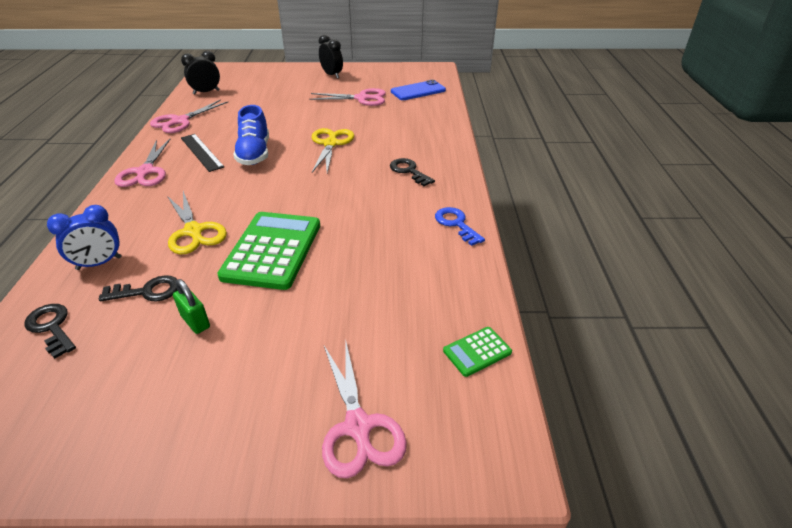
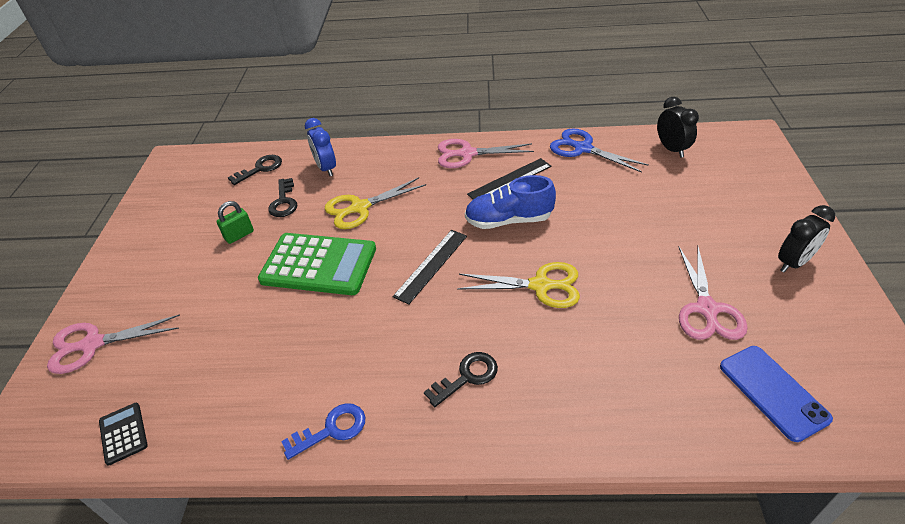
camera: 95 degrees right, 5 degrees up
(180, 121) = (583, 148): pink scissors -> blue scissors
(295, 187) = (431, 265): none -> black ruler
(477, 351) = (123, 433): green calculator -> black calculator

